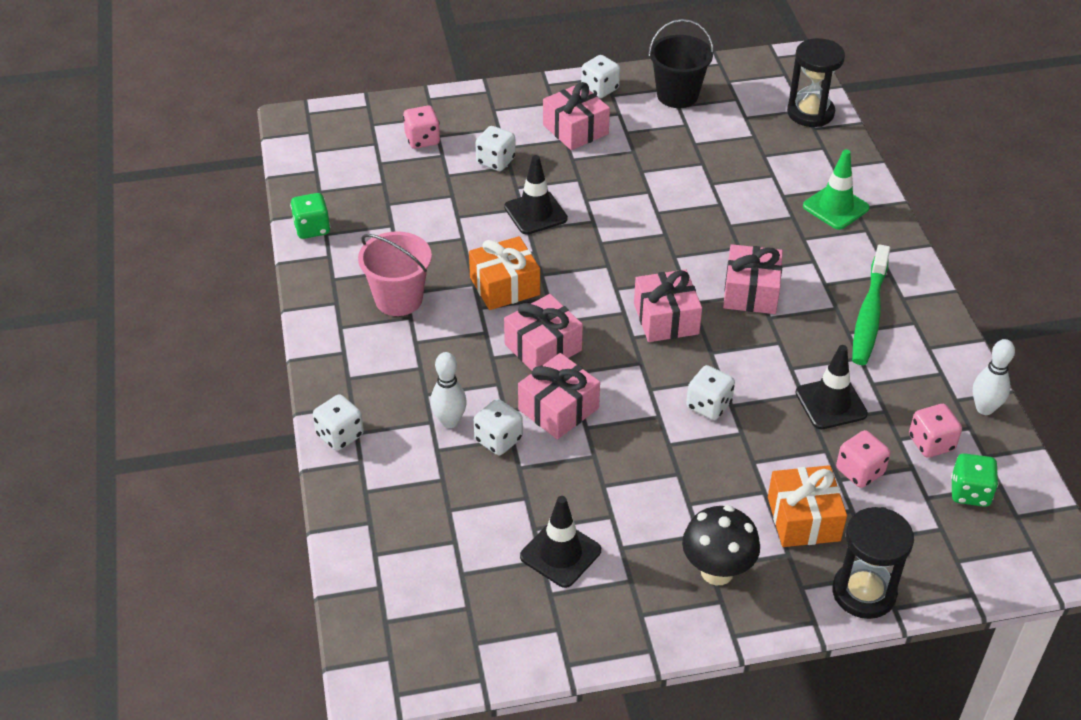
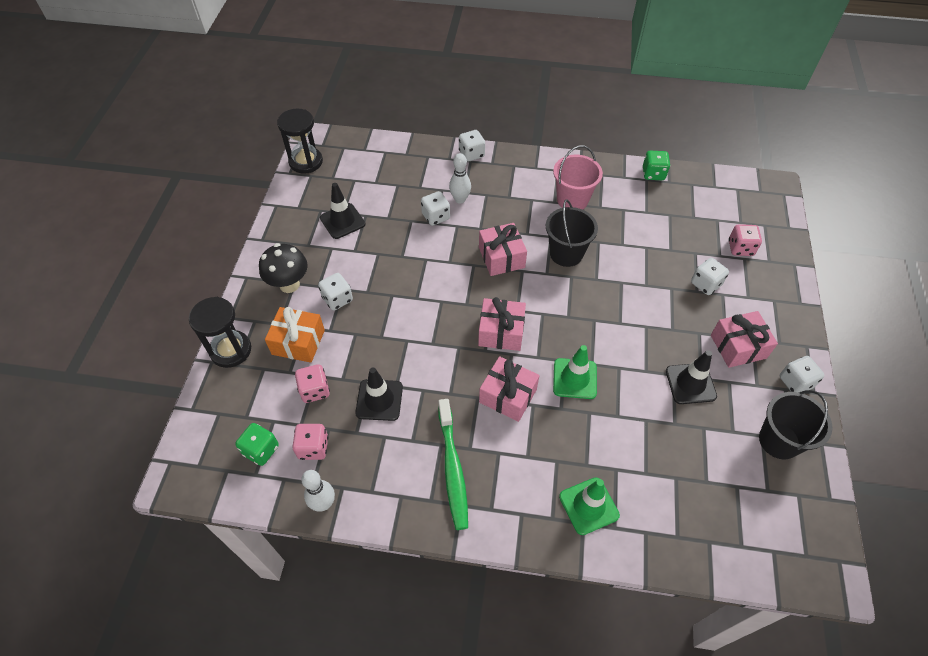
camera: 110 degrees right, 10 degrees up
(504, 286) = (566, 253): orange gift -> black bucket
(535, 213) = (638, 291): black traffic cone -> black traffic cone (690, 383)
(558, 409) = (446, 250): pink gift -> none
(694, 243) = (574, 378): none -> green traffic cone
(708, 405) = (412, 327): white dice -> white dice (337, 299)
(810, 113) = (735, 550): black hourglass -> black hourglass (306, 162)
(869, 314) = (452, 469): green toothbrush -> green toothbrush turned 135 degrees counterclockwise

